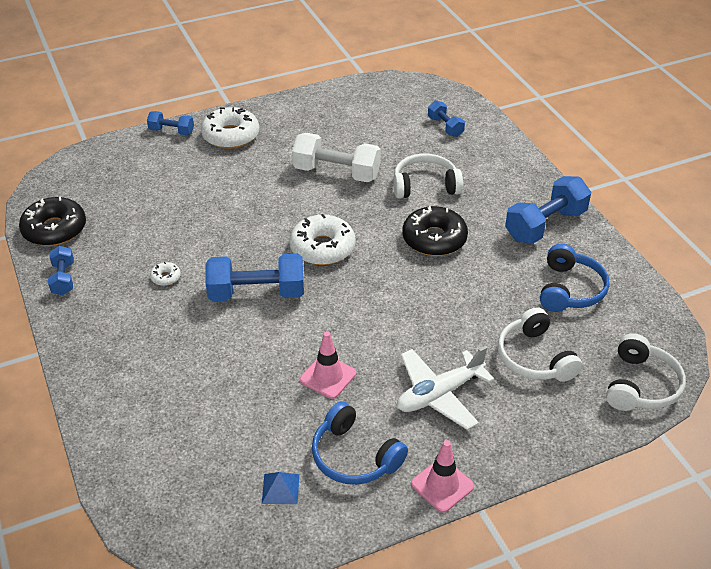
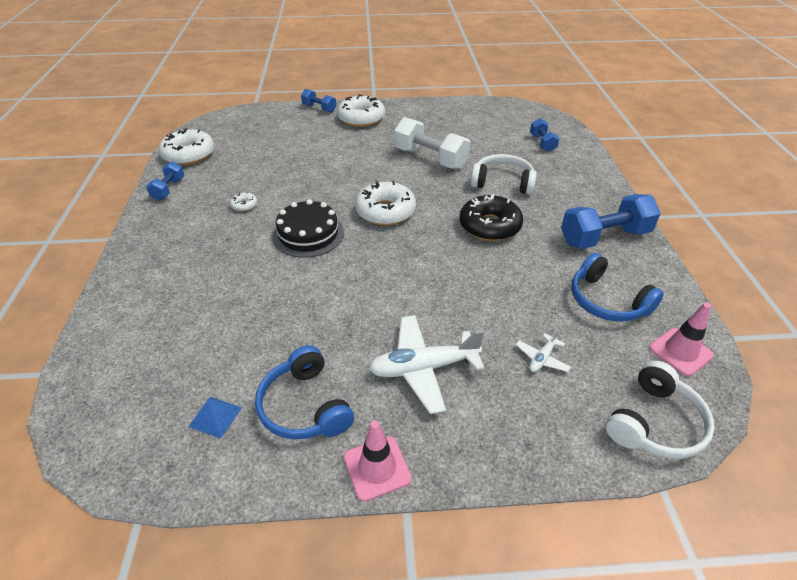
camera: 20 degrees right, 0 degrees up
(54, 229) = (189, 155): black donut -> white donut
(257, 293) = (308, 234): blue dumbbell -> black cake
(328, 376) = (326, 320): pink traffic cone -> pink traffic cone (680, 352)
(535, 358) = (542, 358): white headphones -> white plane
(569, 289) = (607, 301): blue headphones -> blue headphones turned 105 degrees clockwise

